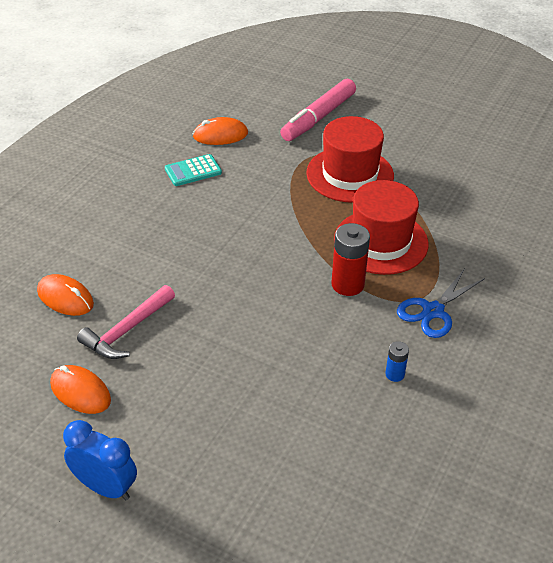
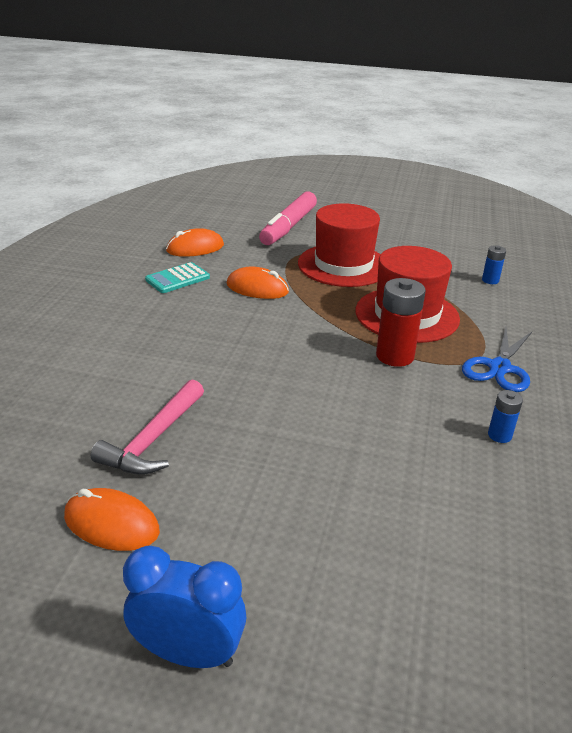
camera: 15 degrees left, 10 degrees down
(65, 298) = (61, 415): orange mouse -> orange mouse (257, 288)
(483, 212) = (490, 280): none -> blue battery

